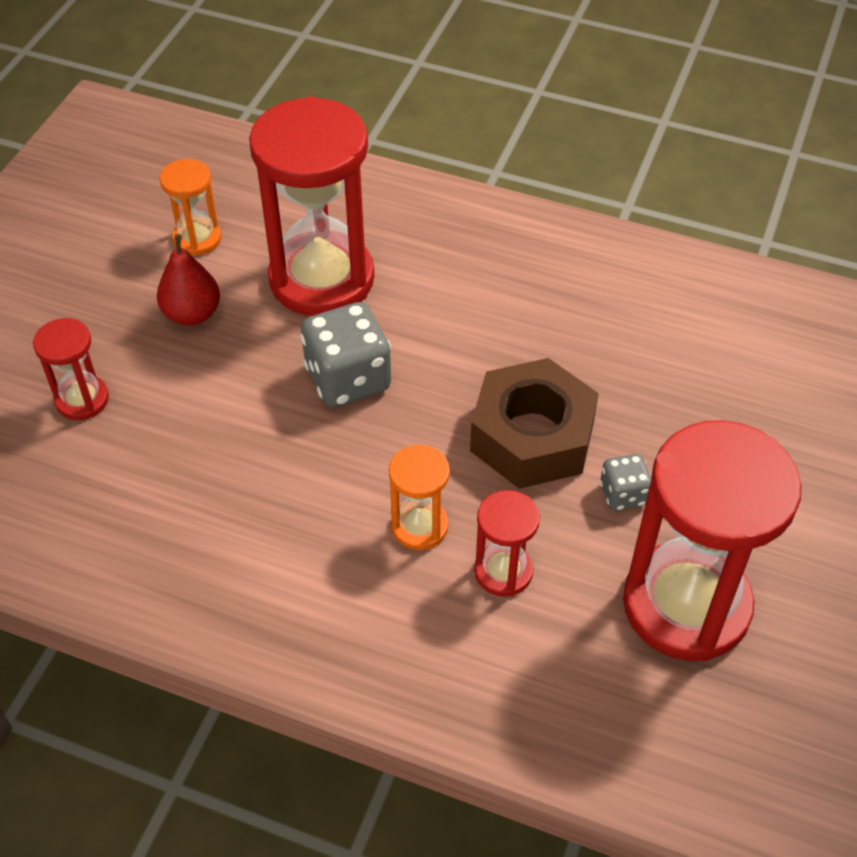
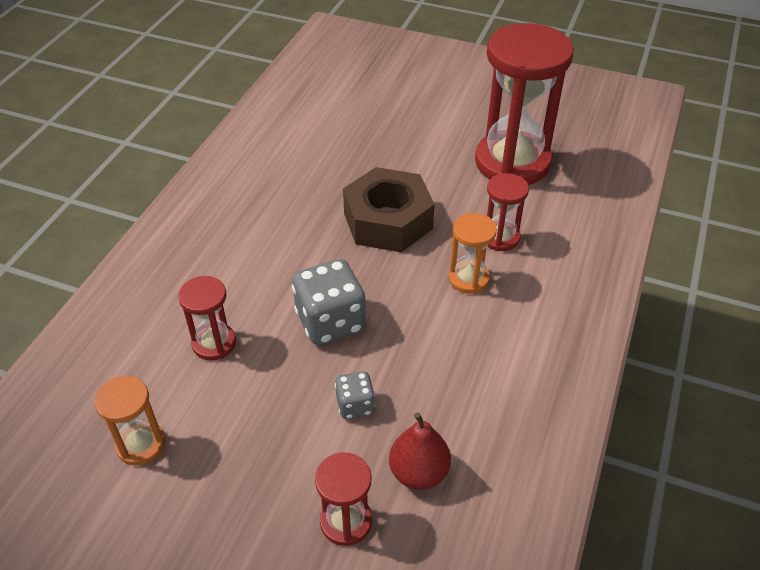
camera: 90 degrees left, 5 degrees down
(192, 314) = (243, 439): red pear -> red pear (419, 472)
(321, 279) = (214, 343): red hourglass -> red hourglass, size x0.47
(623, 494) = (434, 182): grey dice -> grey dice (355, 405)

